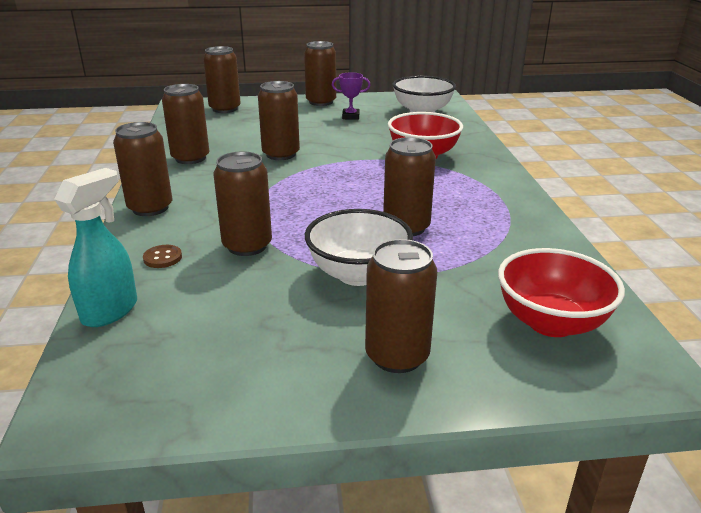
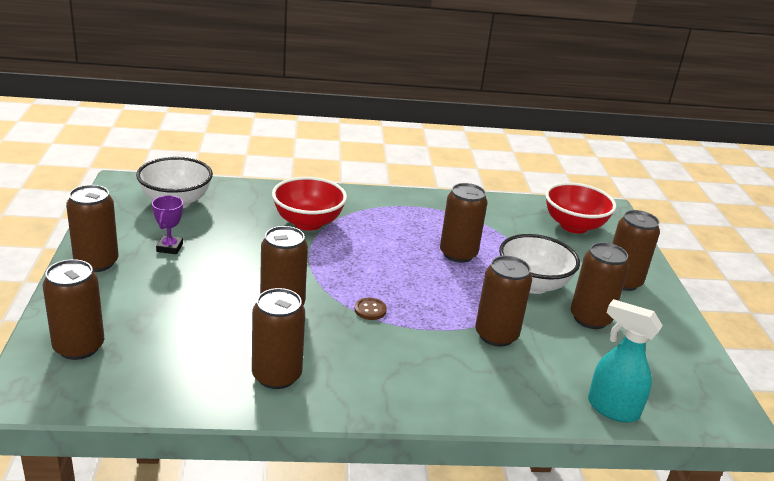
camera: 90 degrees left, 0 degrees up
(150, 208) = (420, 400): brown can -> brown can (590, 318)
(162, 258) = (523, 384): brown button -> brown button (370, 310)

